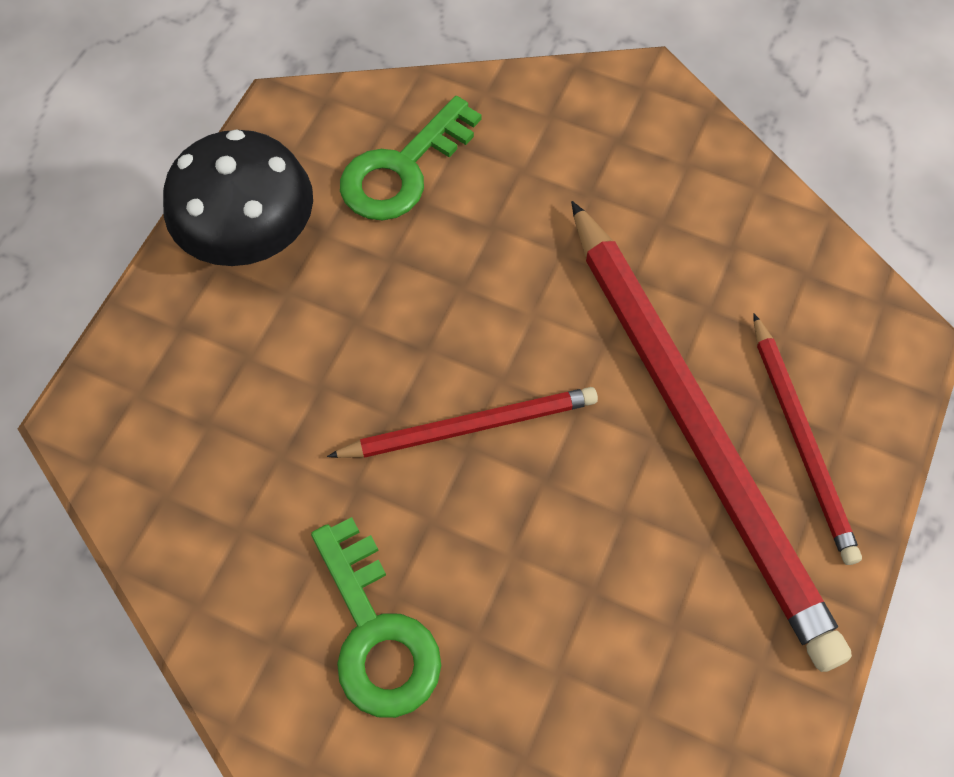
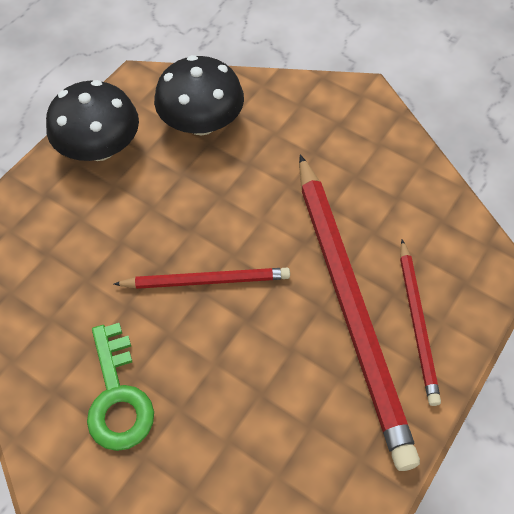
camera: 10 degrees right, 5 degrees down
(402, 169) = (201, 123): green key -> black mushroom

